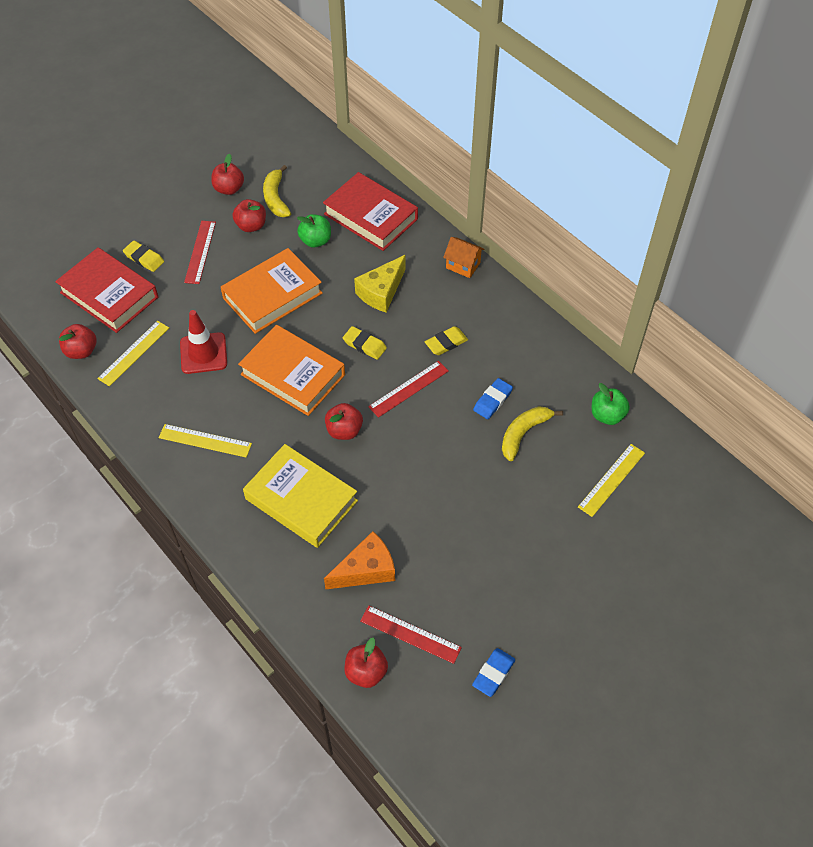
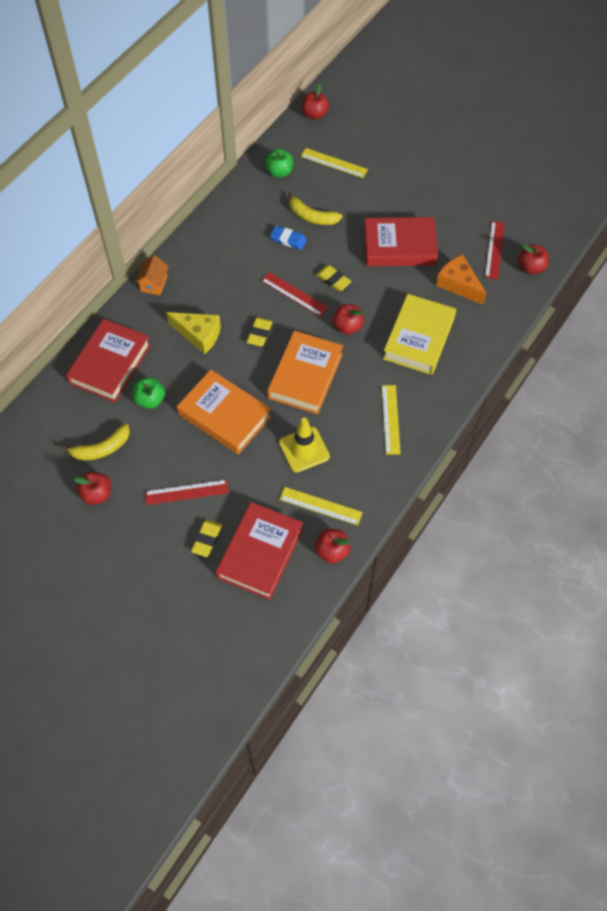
camera: 105 degrees left, 5 degrees up
(203, 353) = (304, 449): red traffic cone -> yellow traffic cone
(251, 226) = (143, 459): red apple -> red apple (315, 114)
(446, 343) = (241, 279): yellow eraser -> yellow eraser (333, 280)
(448, 518) = (399, 247): none -> red book
(493, 673) = (501, 202): blue eraser -> none

